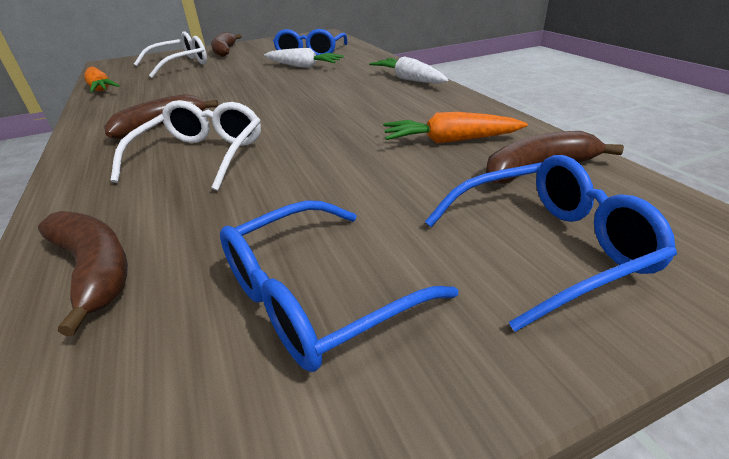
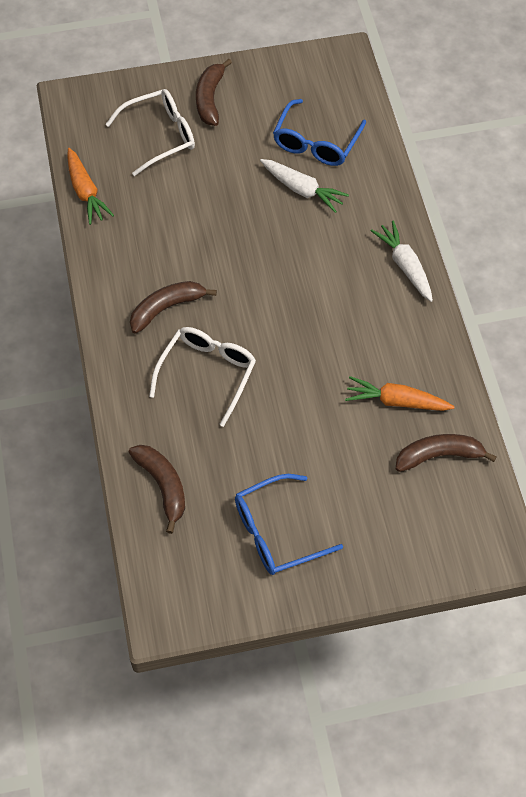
camera: 10 degrees right, 25 degrees up
(547, 247) = (402, 527): blue glasses -> none

